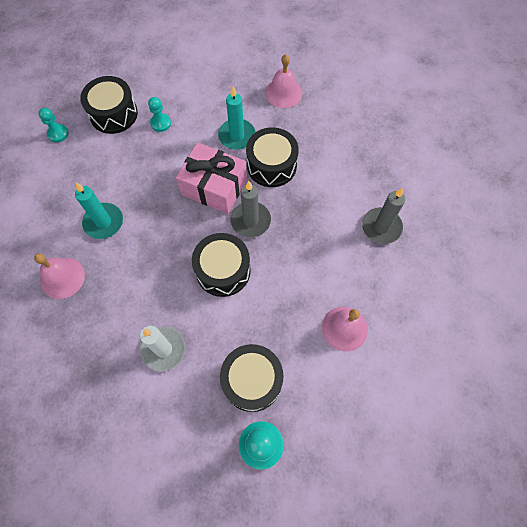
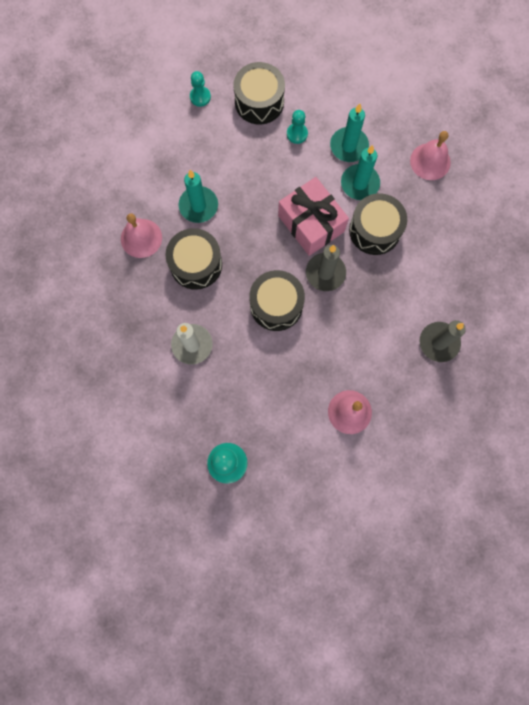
camera: 30 degrees right, 10 degrees up
(210, 112) = (349, 146): none -> turquoise candle
(252, 380) = (248, 410): black drum -> black drum (196, 264)

